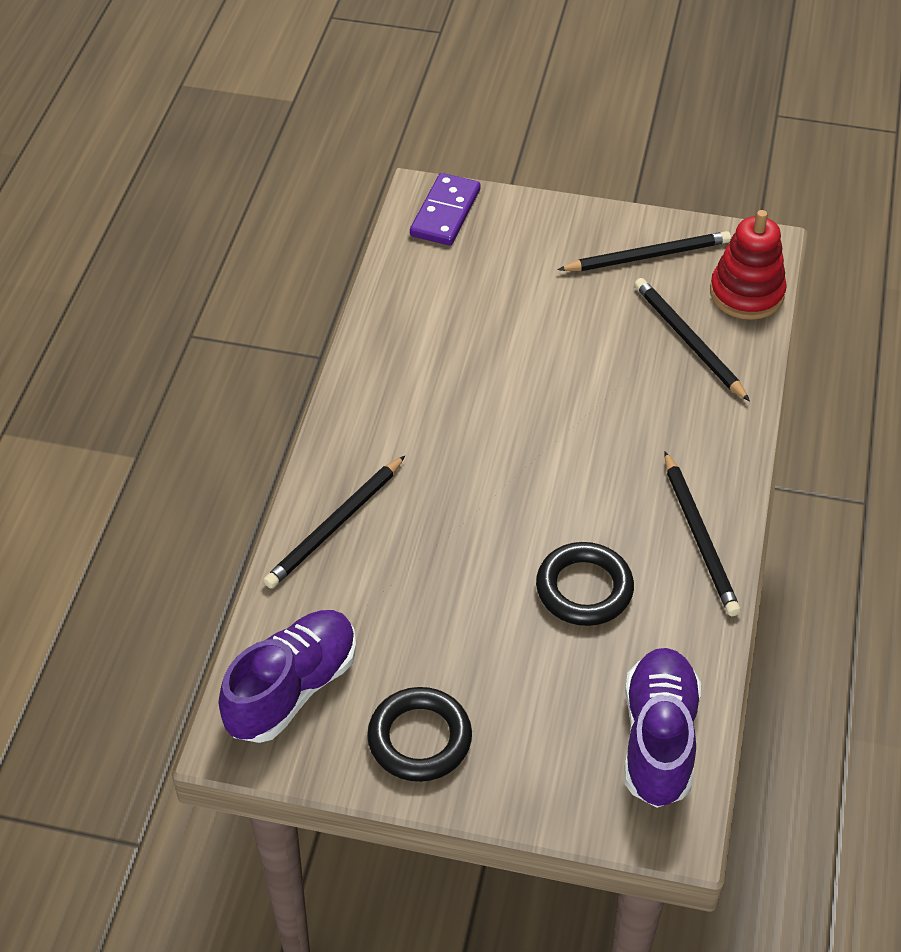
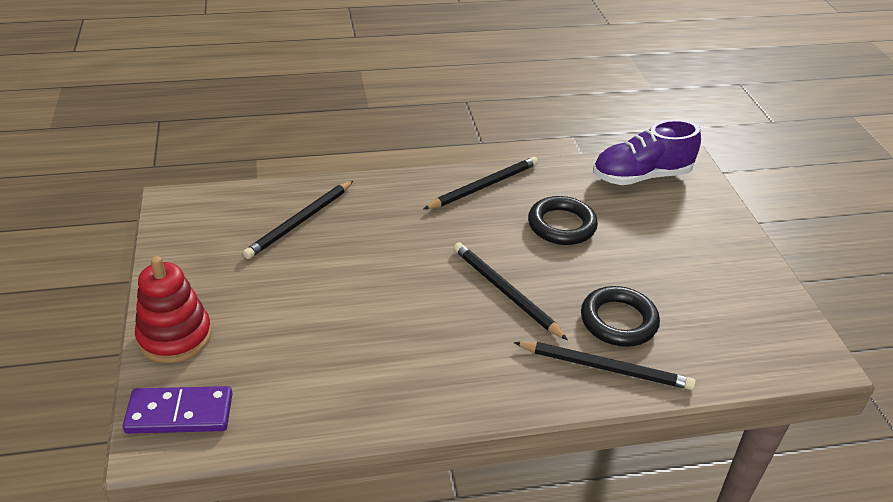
camera: 115 degrees left, 10 degrees down
(292, 689) = (757, 343): purple shoe -> none
(419, 739) = (731, 269): black ring -> black ring (618, 321)
(647, 256) = (205, 261): black pencil -> black pencil (505, 292)
(746, 293) = (234, 202): red stacking toy -> red stacking toy (175, 336)

